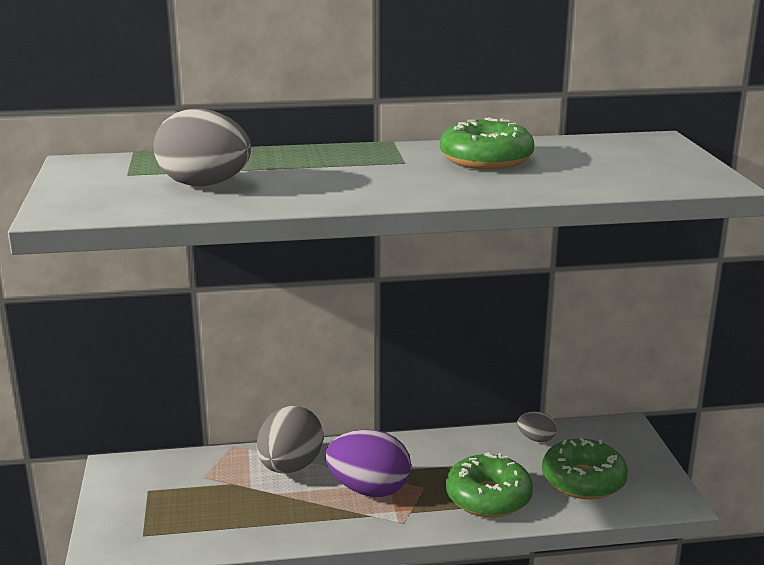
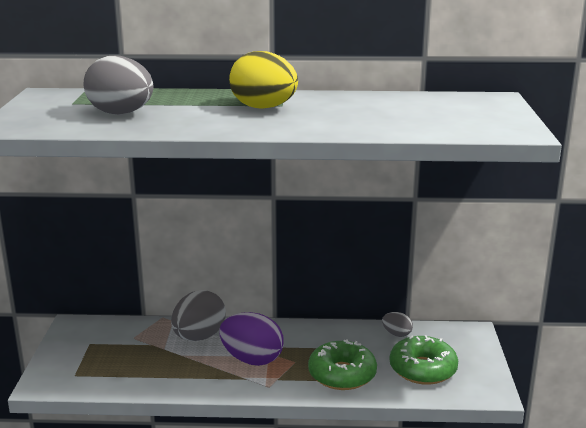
camera: 10 degrees right, 0 degrees up
(384, 167) = (264, 108): none -> yellow egg
(486, 159) = (346, 106): green donut -> none

